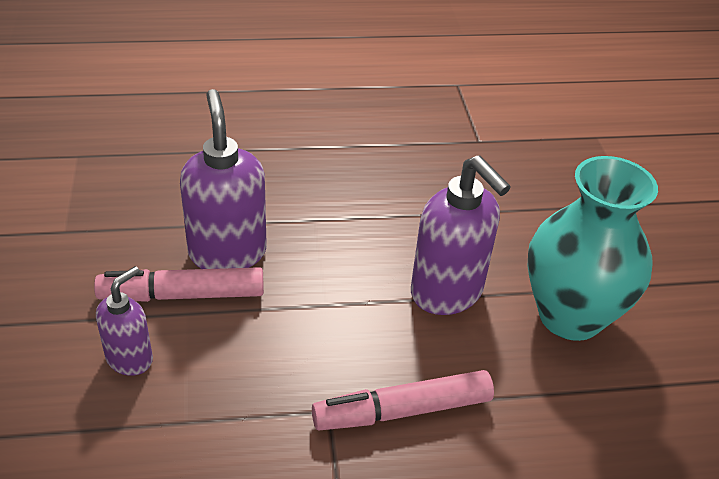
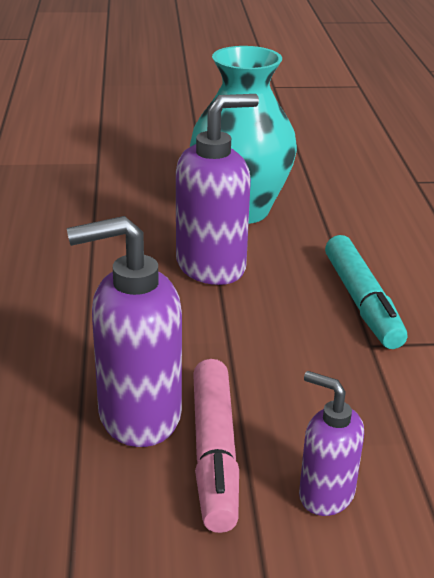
camera: 85 degrees left, 10 degrees down
(403, 411) = (362, 302): pink marker -> turquoise marker

